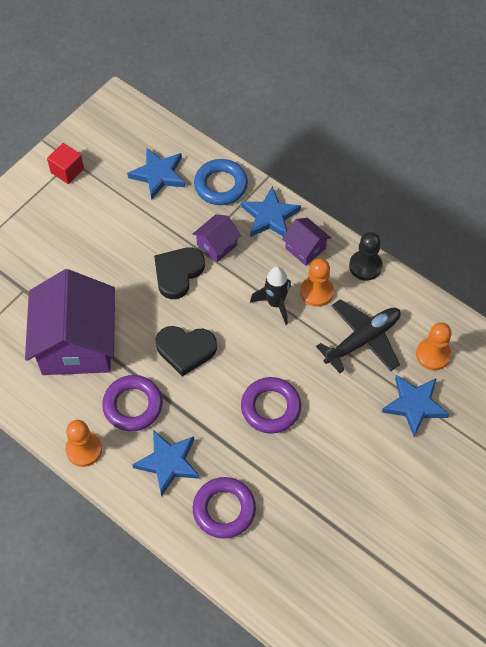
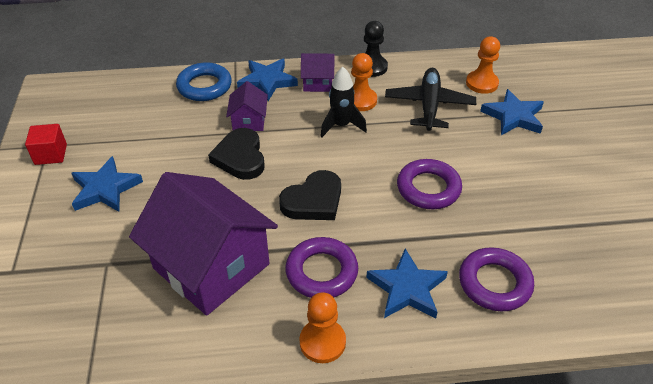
camera: 45 degrees left, 15 degrees down
(158, 175) = (143, 109): blue star -> blue star (105, 189)

